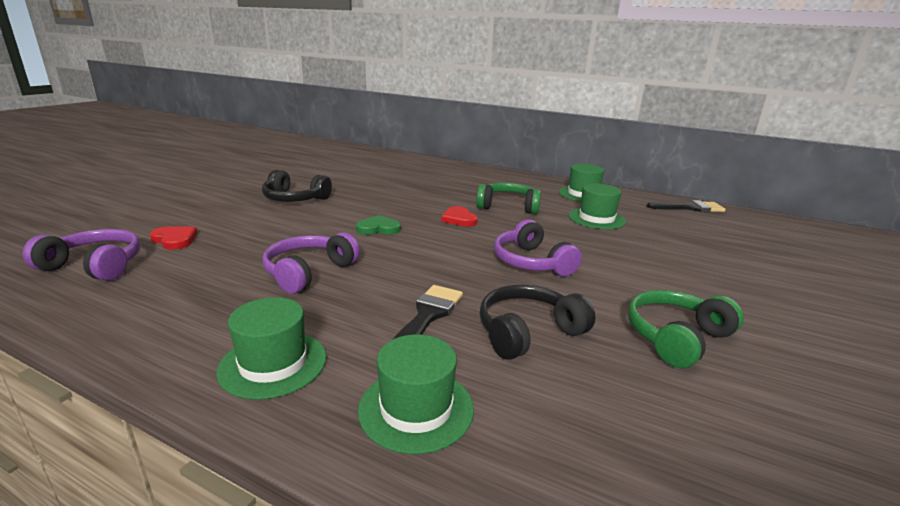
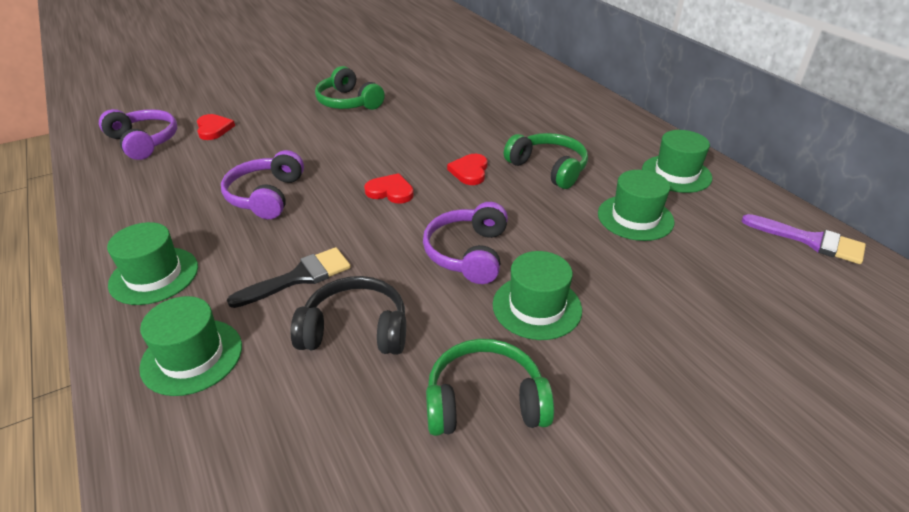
camera: 35 degrees right, 15 degrees up
(294, 199) = (348, 102): black headphones -> green headphones
(309, 272) = (266, 196): purple headphones -> purple headphones turned 60 degrees counterclockwise
(378, 228) = (377, 161): green heart -> none
(418, 243) = (390, 191): none -> red heart
(619, 277) = (537, 307): none -> green hat
(690, 208) = (811, 241): black brush -> purple brush

